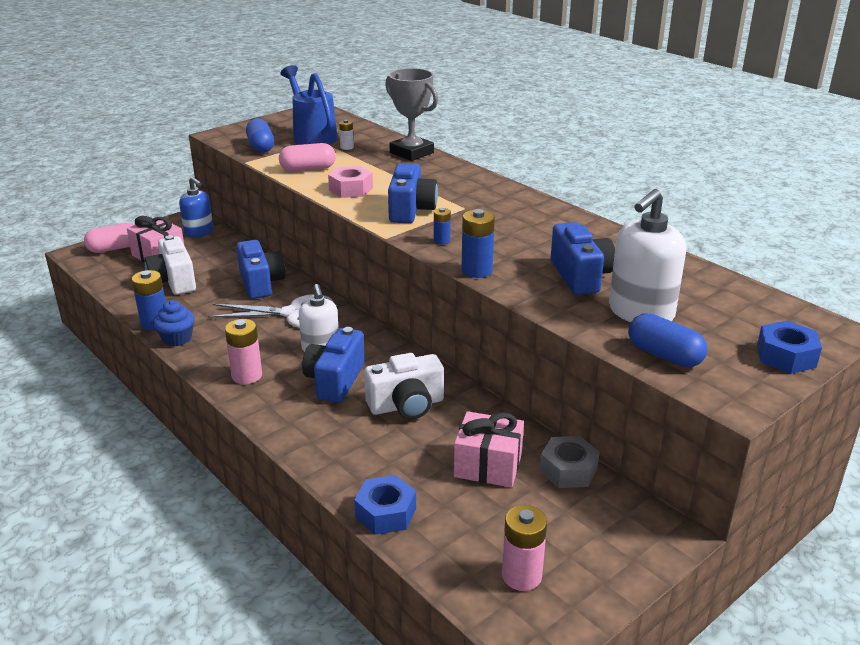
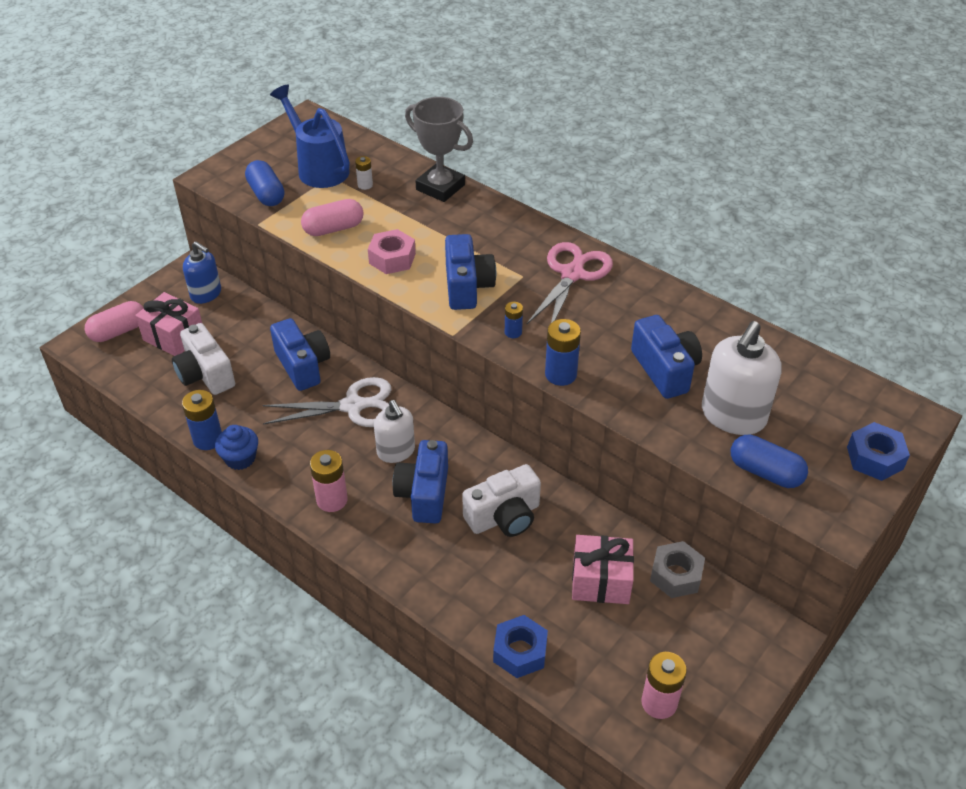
camera: 10 degrees left, 15 degrees up
(511, 210) = (572, 274): none -> pink scissors

